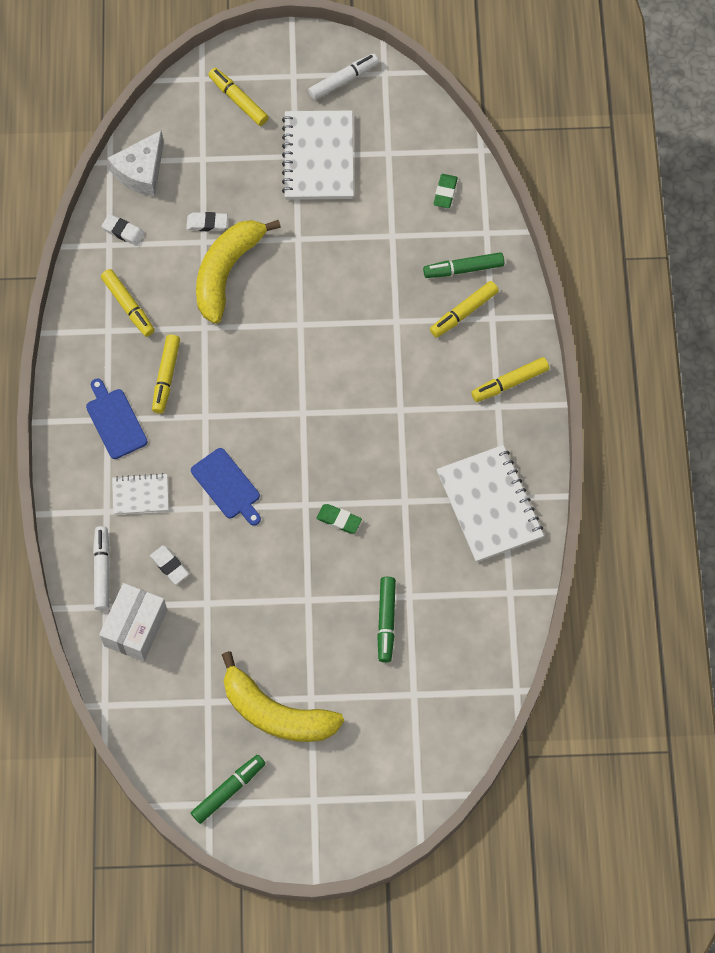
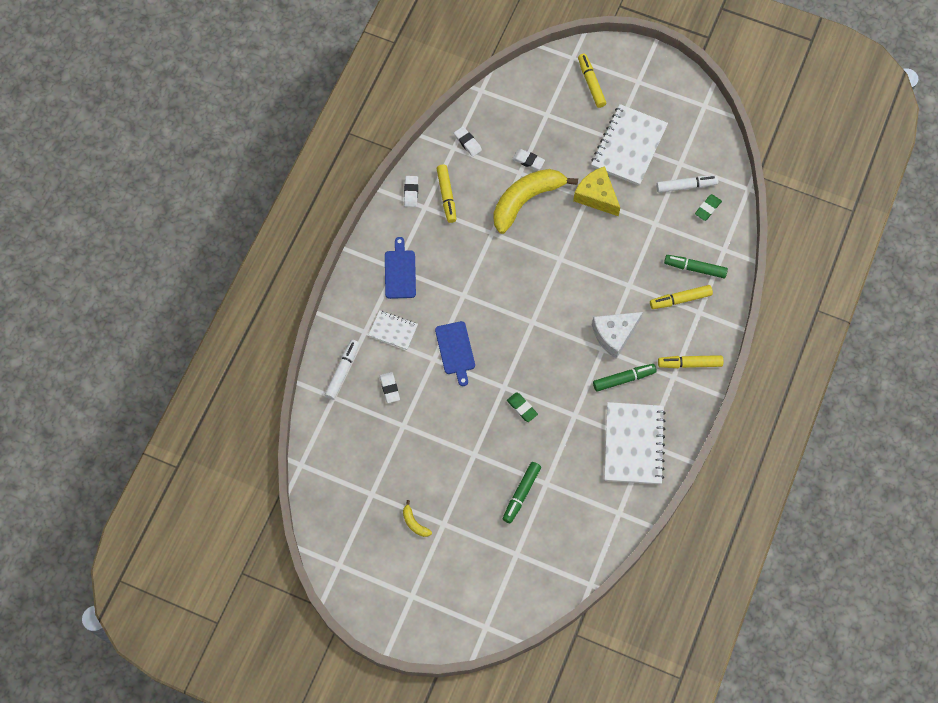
camera: 25 degrees right, 0 degrees up
(83, 320) = (411, 192): none -> white eraser
(135, 628) = (346, 421): white box -> none
(141, 172) = (499, 106): white cheese -> white cheese (614, 335)
(166, 377) = (449, 256): yellow marker -> none
(228, 790) = (356, 562): green marker -> green marker (624, 379)
(276, 712) = (414, 523): yellow banana -> yellow banana, size x0.40
(308, 231) = (596, 196): none -> yellow cheese
(343, 80) = (672, 99): white marker -> white marker (686, 186)

